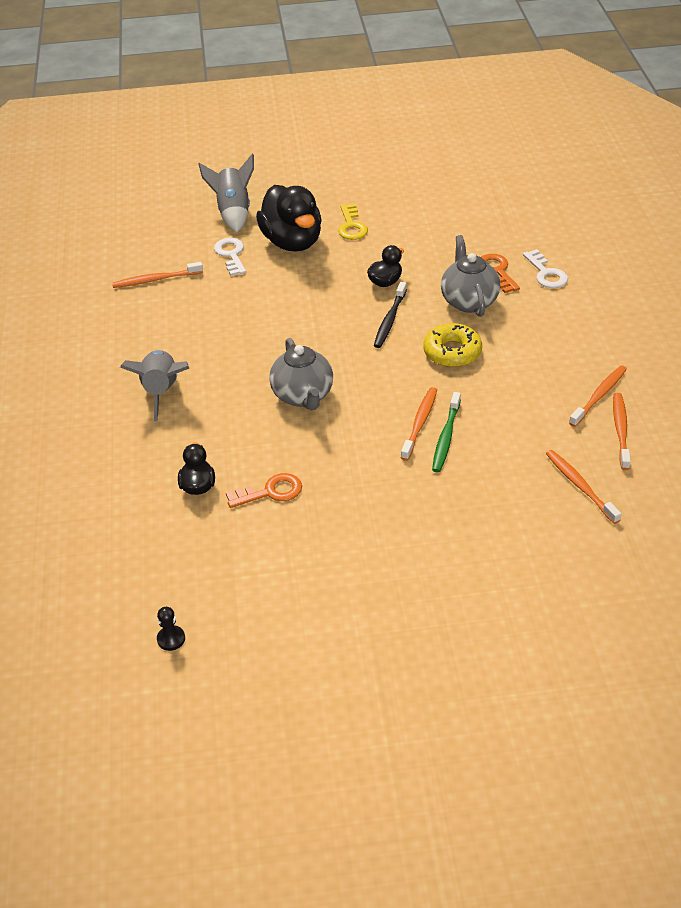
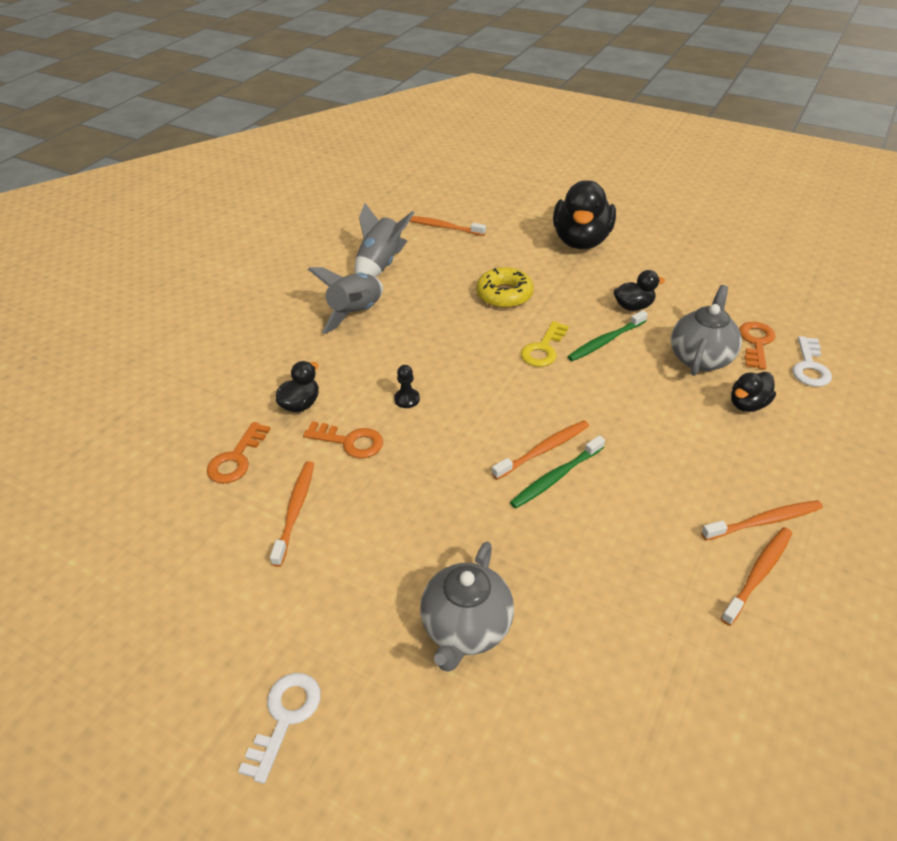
camera: 35 degrees right, 0 degrees up
(171, 639) = (138, 527): black pawn -> black pawn (407, 399)
(192, 552) = (236, 459): none -> orange key
(231, 255) = (520, 231): white key -> white key (285, 717)
(233, 212) = (554, 200): grey rocket -> grey rocket (381, 265)
(303, 396) = (462, 371): grey teapot -> grey teapot (466, 628)
(351, 226) = (646, 248): yellow key -> yellow key (543, 349)
(389, 320) = (605, 341): black toothbrush -> green toothbrush
(452, 352) = (639, 398): yellow donut -> yellow donut (504, 295)
(528, 321) = (747, 404): none -> black duck
(580, 486) = (654, 610): orange toothbrush -> orange toothbrush (295, 510)

